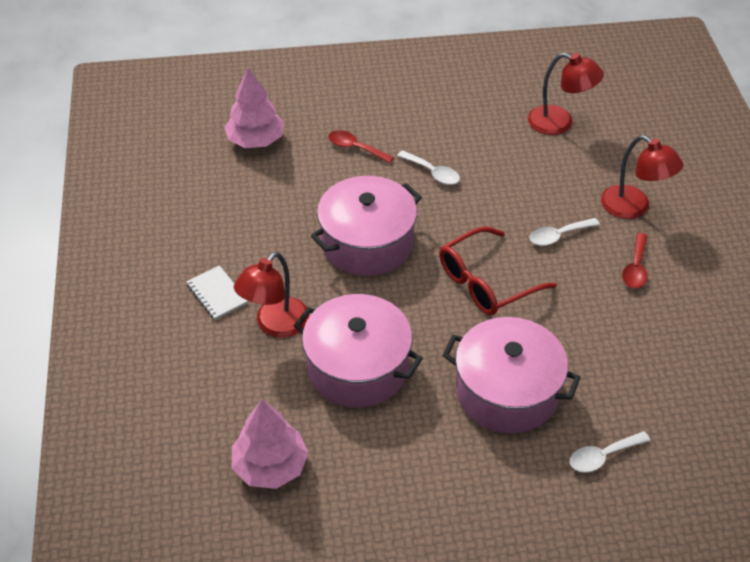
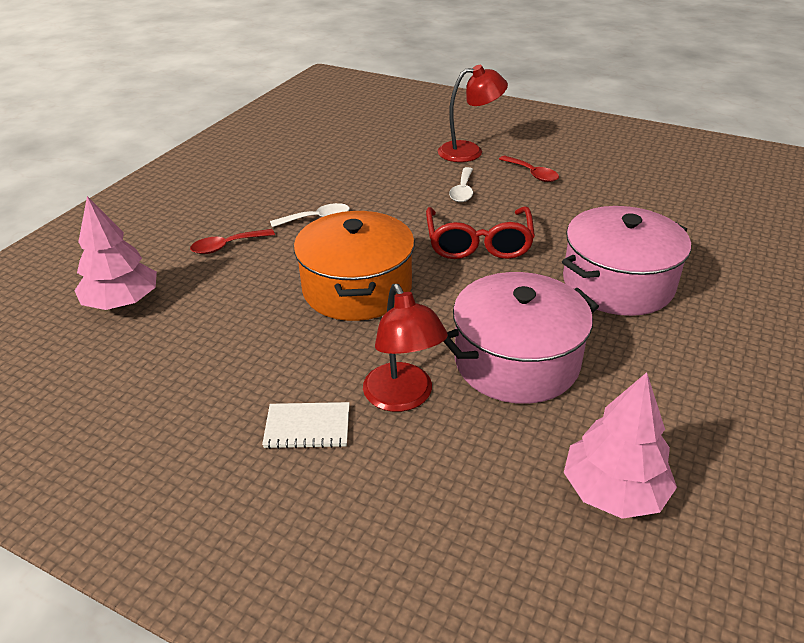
camera: 55 degrees left, 10 degrees down
(367, 243) = (357, 288): pink pot -> orange pot
(559, 123) = (343, 144): red lamp -> none
(602, 456) = (724, 264): white spoon -> none

